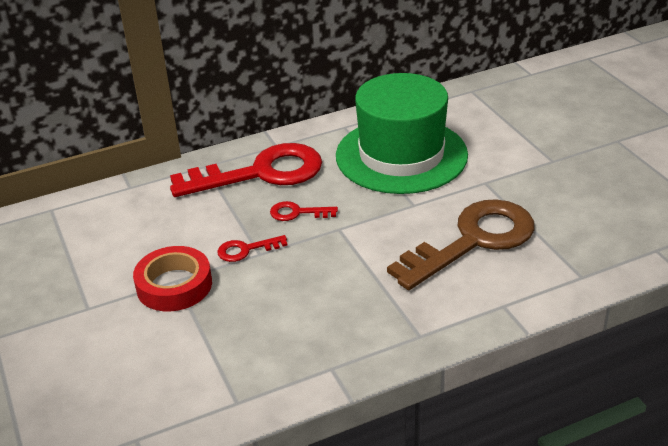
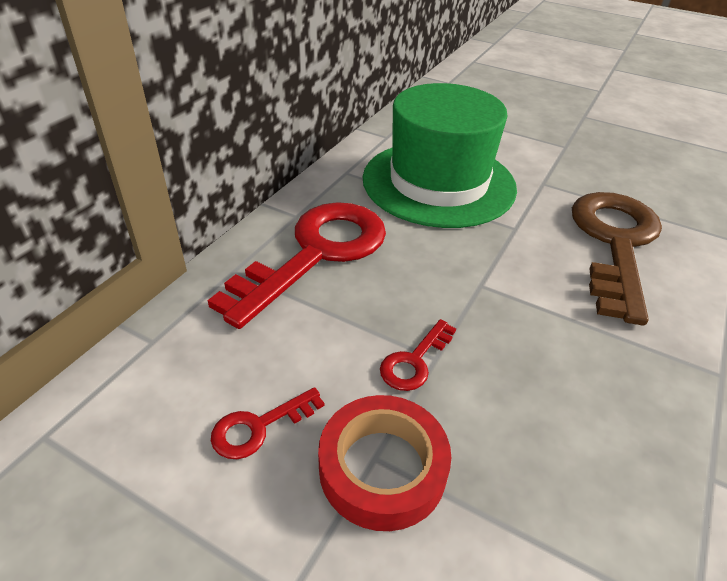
camera: 40 degrees left, 5 degrees up
(297, 213) = (415, 285): red key -> red key (259, 427)

